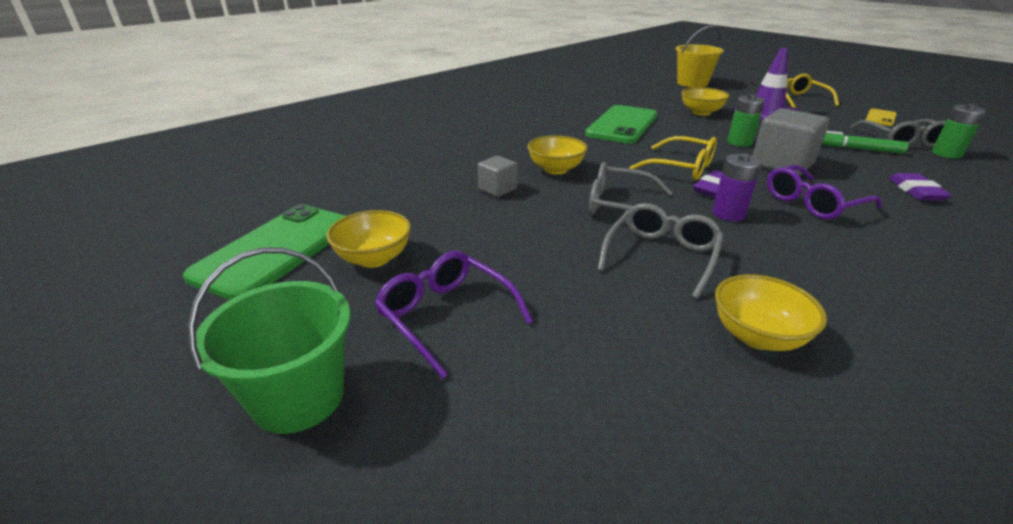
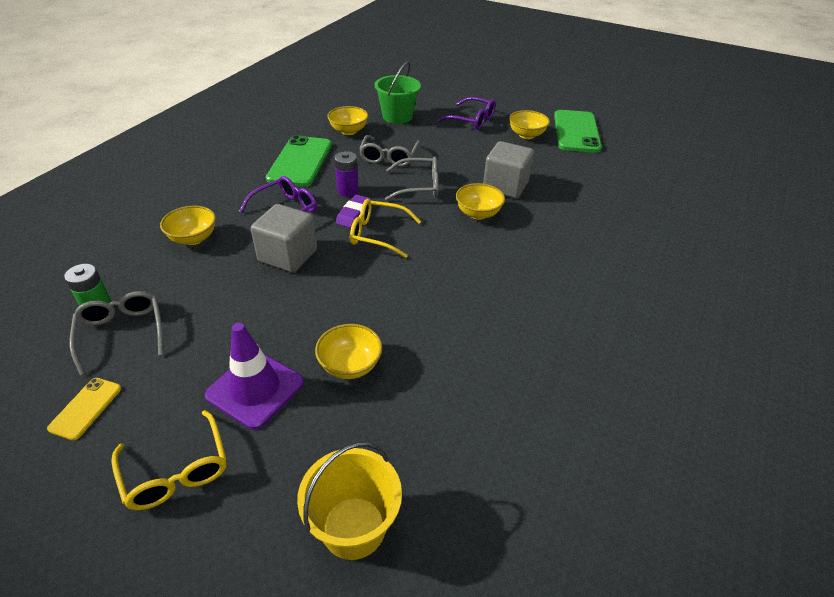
camera: 160 degrees right, 10 degrees up
(298, 397) = (496, 97): green bucket -> green bucket (397, 116)
(497, 189) = (505, 186): grey cube -> grey cube, size x1.83
(622, 125) = (446, 303): green phone -> green phone (300, 161)
(739, 142) = (316, 290): green battery -> none
(857, 149) = (193, 301): green marker -> none
(916, 191) = (193, 238): purple eraser -> yellow bowl

